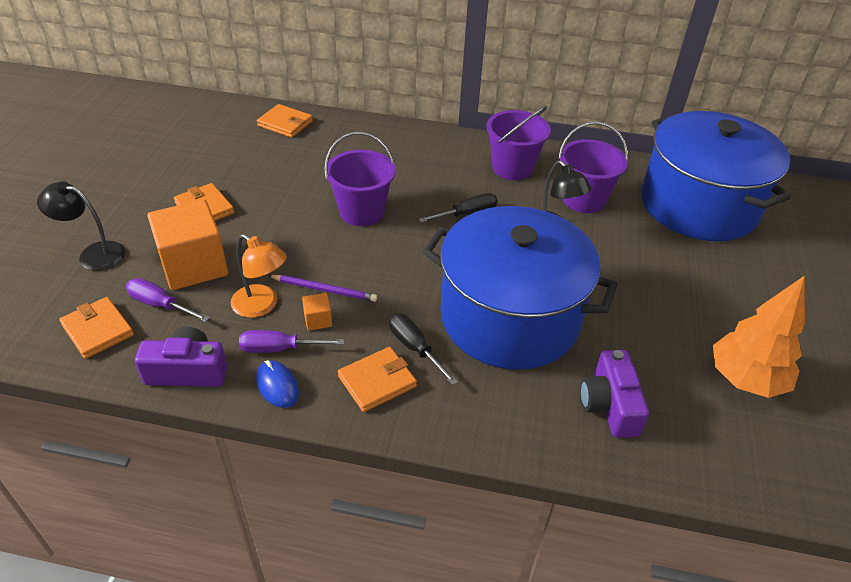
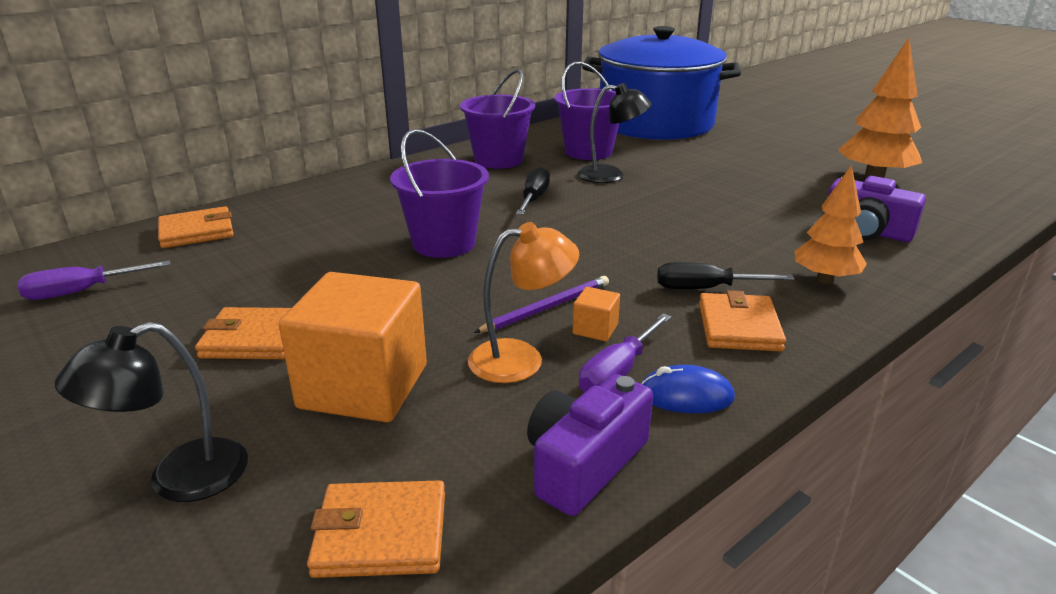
camera: 50 degrees left, 15 degrees down
(160, 305) = (407, 444): purple screwdriver -> purple screwdriver (82, 291)
(491, 404) = (824, 279): none -> orange tree
(509, 317) = (710, 231): blue pot -> none

